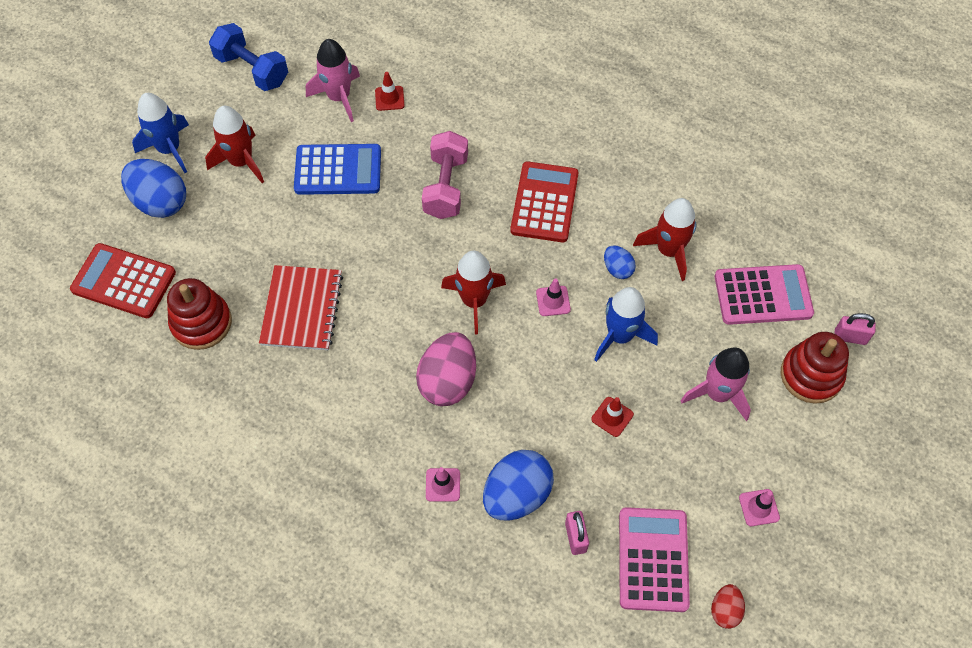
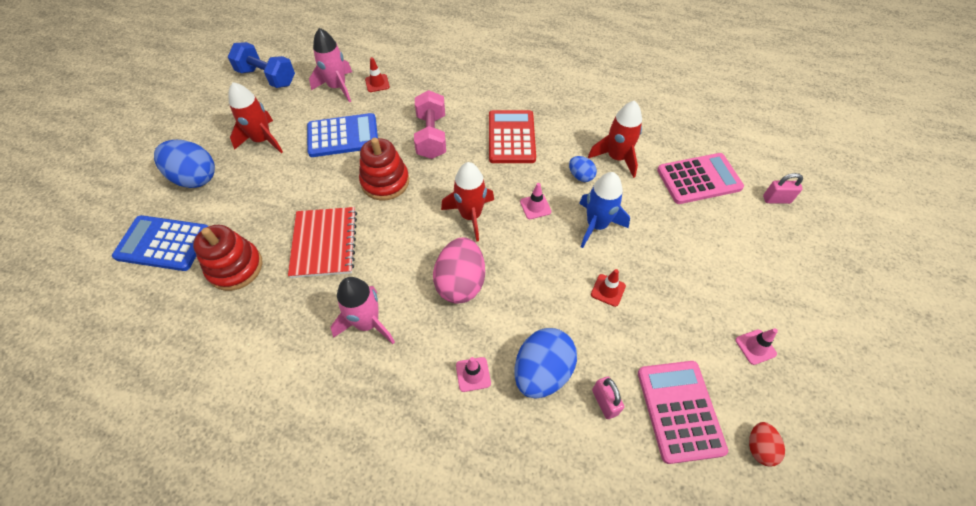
camera: 10 degrees left, 5 degrees down
(123, 281) = (163, 243): red calculator -> blue calculator
(169, 149) = (202, 139): blue rocket -> none
(717, 394) = (689, 258): pink rocket -> pink rocket (367, 323)
(811, 375) = (757, 232): red stacking toy -> red stacking toy (385, 182)

